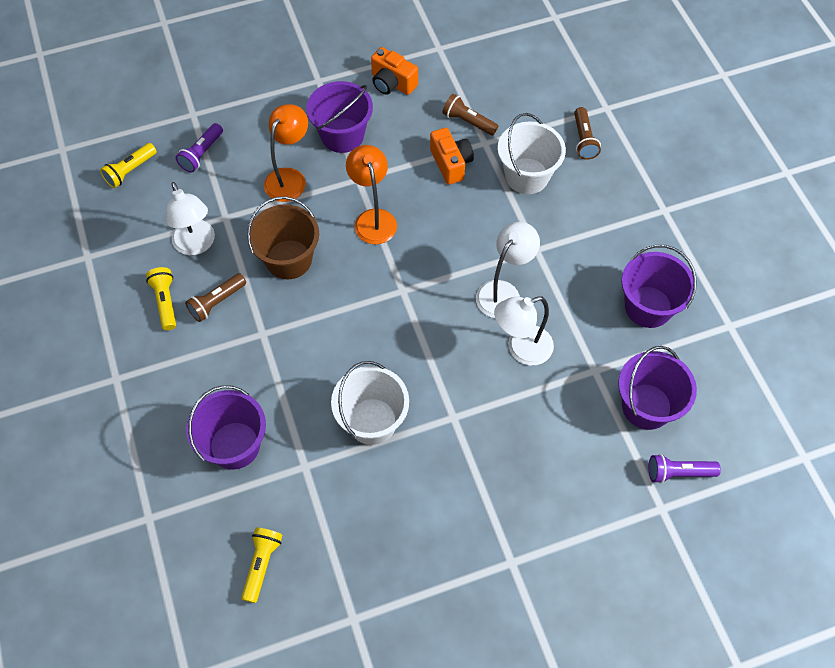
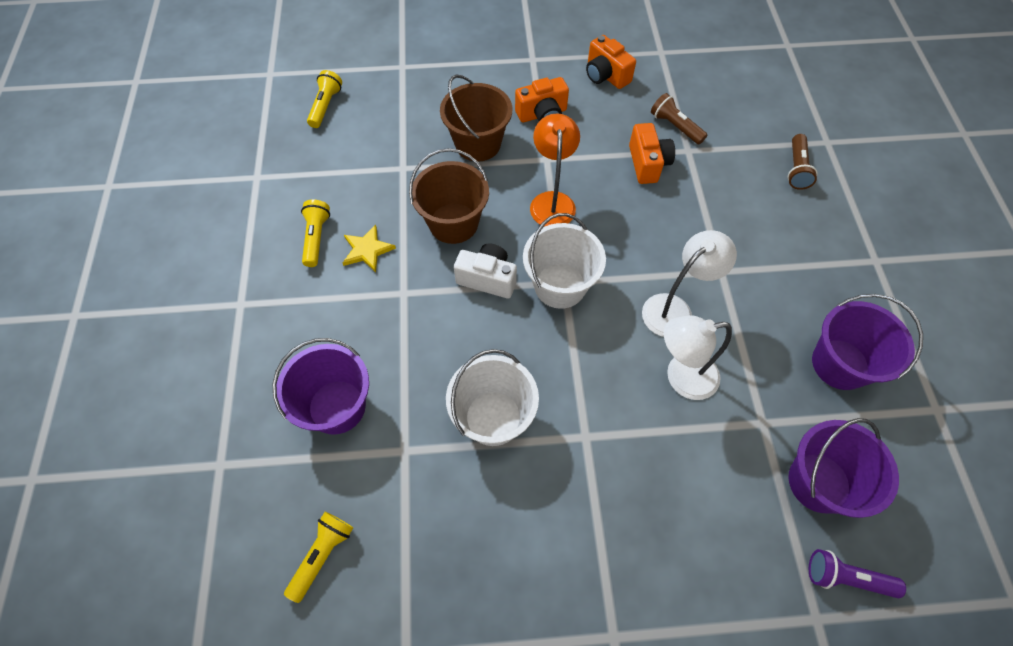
camera: 15 degrees right, 0 degrees up
(130, 171) = (325, 106): yellow flashlight -> yellow flashlight turned 135 degrees clockwise
(196, 245) = (366, 189): white lamp -> none
(202, 154) = (399, 104): purple flashlight -> none
(217, 302) = (367, 250): brown flashlight -> yellow star
(289, 178) = (478, 144): orange lamp -> brown bucket
(334, 303) = (487, 279): none -> white camera
(342, 135) = (542, 114): purple bucket -> orange camera
(527, 176) = (726, 193): white bucket -> white bucket (560, 286)

